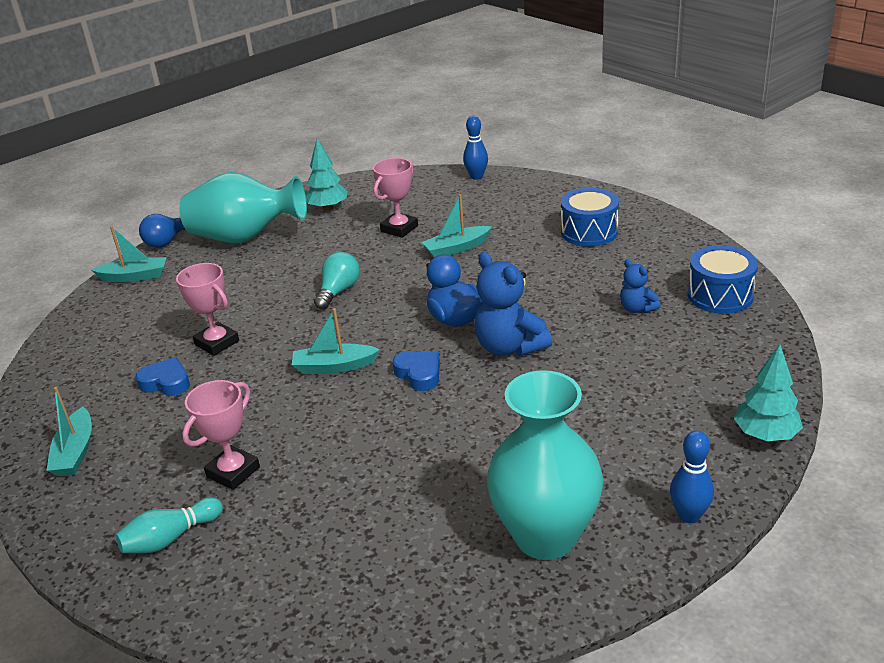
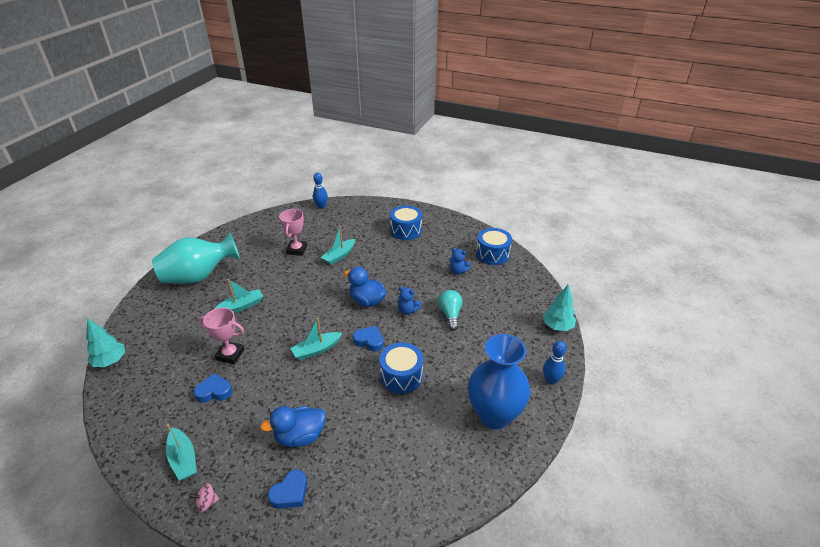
camera: 30 degrees left, 5 degrees up
(66, 513) = (207, 503): none -> pink spinning top
(135, 276) = (137, 322): turquoise boat -> turquoise boat (241, 306)
(167, 241) = (143, 291): blue light bulb -> none
(170, 538) = (290, 493): turquoise bowling pin -> blue heart
(233, 472) = (300, 436): pink trophy -> blue duck
(328, 208) = (242, 244): turquoise tree -> turquoise tree (110, 361)
(338, 291) = (286, 300): turquoise light bulb -> turquoise light bulb (450, 314)
(433, 435) = (401, 376): none -> blue drum
(509, 347) = (407, 311): blue teddy bear -> blue teddy bear, size x0.55
(545, 536) = (494, 415): turquoise vase -> blue vase

